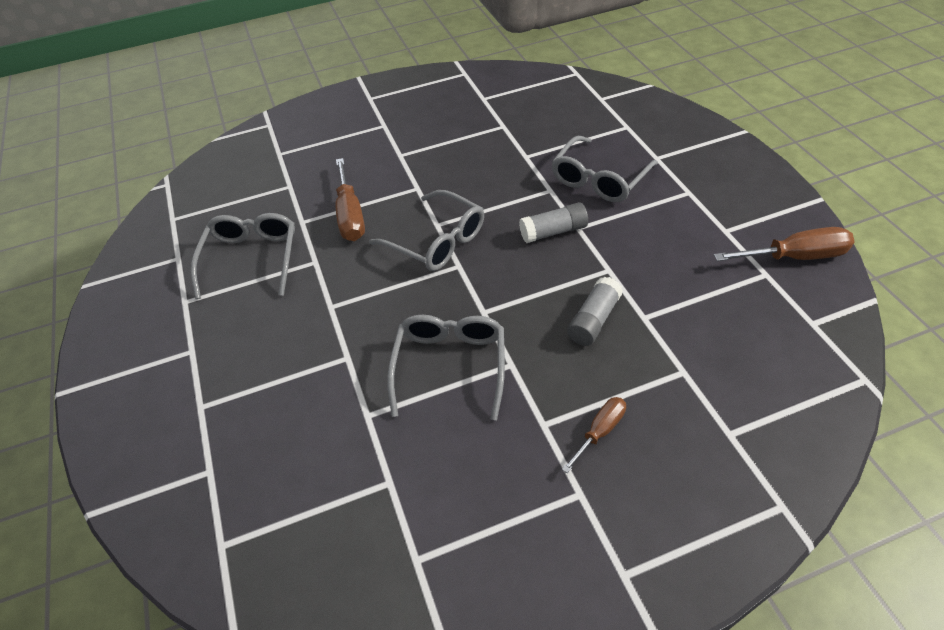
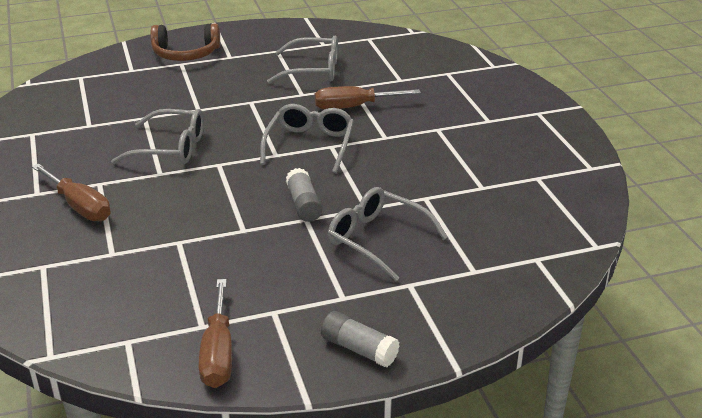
camera: 90 degrees right, 15 degrees down
(167, 408) = (186, 54): none -> brown headphones
(436, 241) = (309, 145): grey glasses -> grey glasses turned 150 degrees clockwise
(594, 320) = (187, 215): grey glue stick -> grey glue stick (359, 349)
(600, 431) = (79, 206): brown screwdriver -> brown screwdriver, size x1.65

